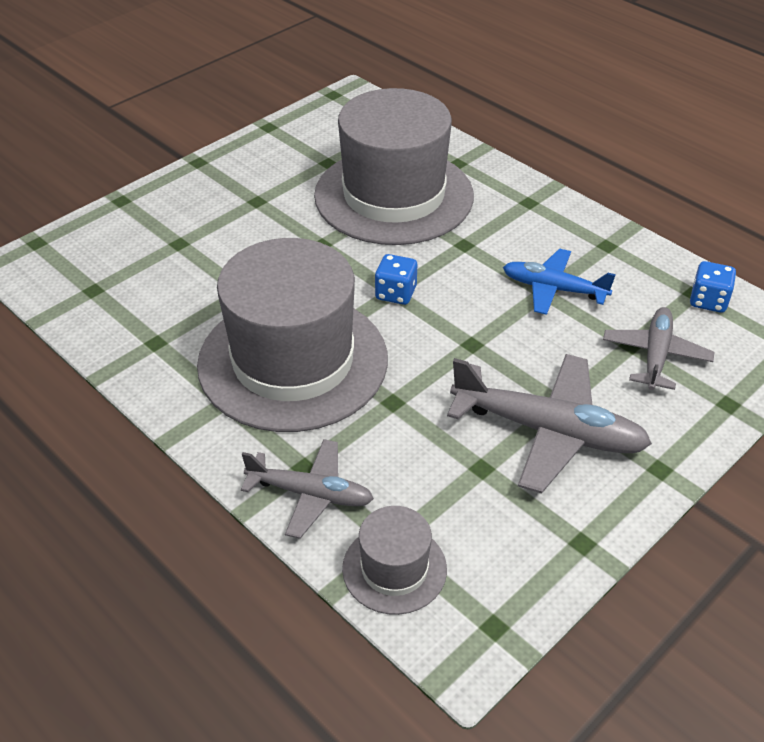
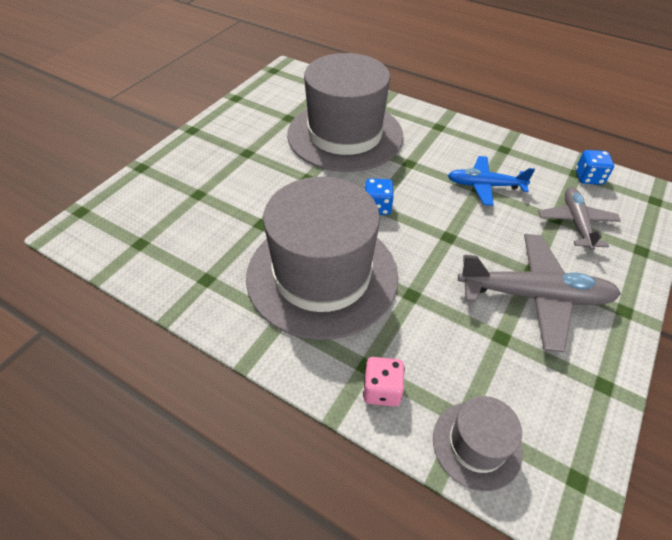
camera: 15 degrees left, 5 degrees up
(310, 494) = (381, 390): grey plane -> pink dice

